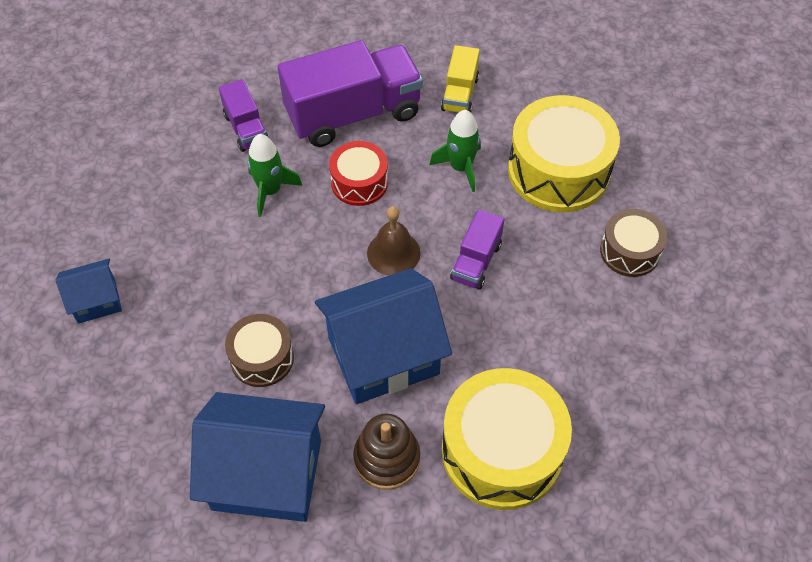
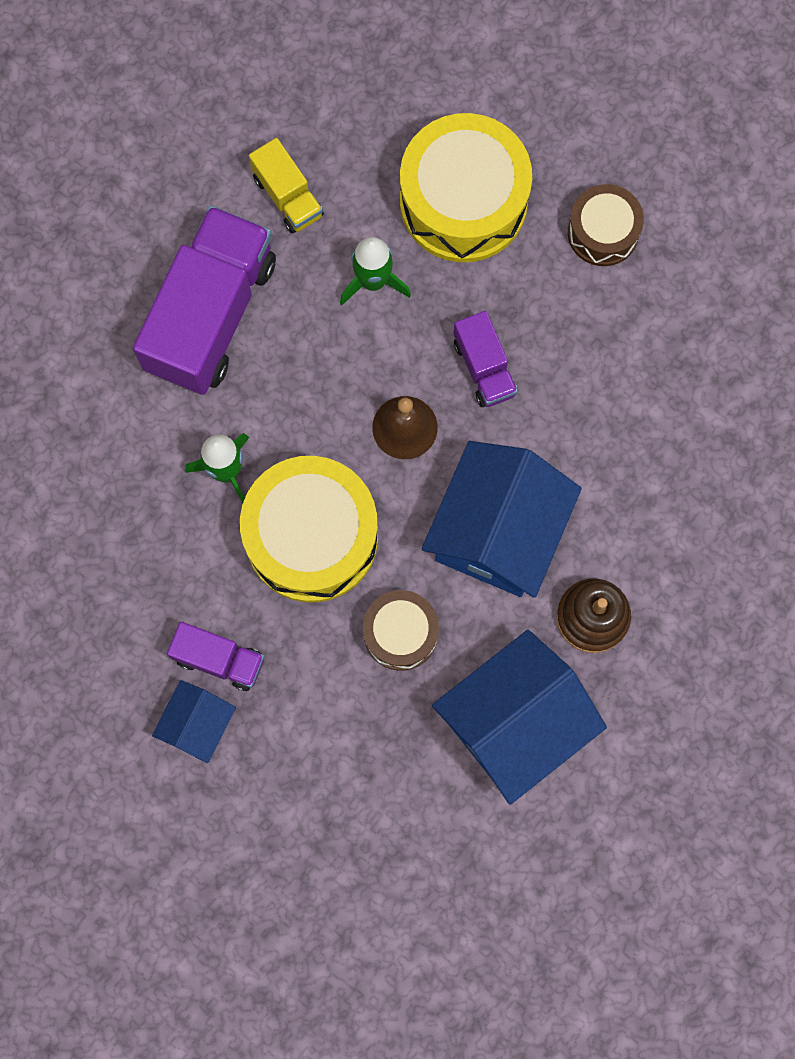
camera: 45 degrees left, 20 degrees up
(246, 129) = (127, 427): purple truck -> purple truck (219, 659)
(359, 182) = (298, 384): red drum -> none
(502, 451) = (674, 522): yellow drum -> yellow drum (311, 537)

